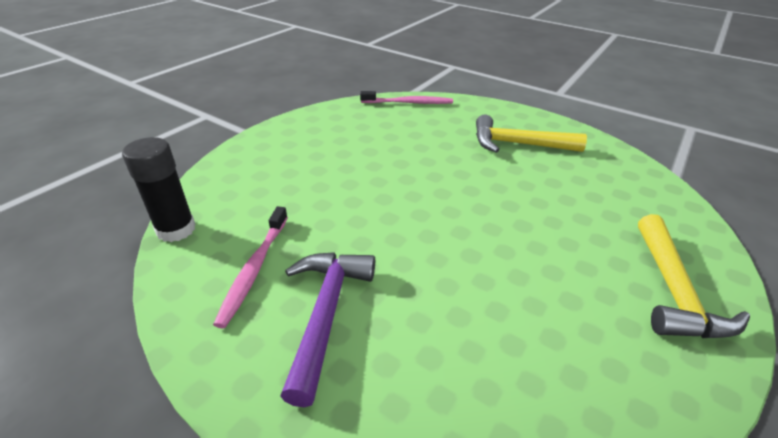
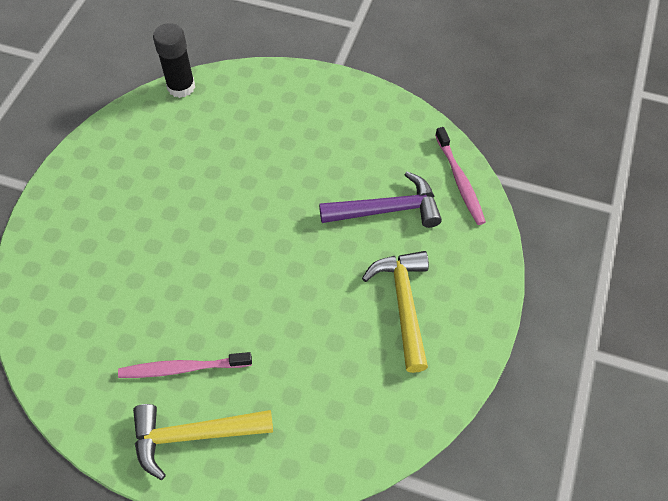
camera: 75 degrees right, 20 degrees up
(254, 270) = (151, 148): pink toothbrush -> pink toothbrush (182, 368)
(326, 313) = (121, 202): purple hammer -> purple hammer (387, 209)

